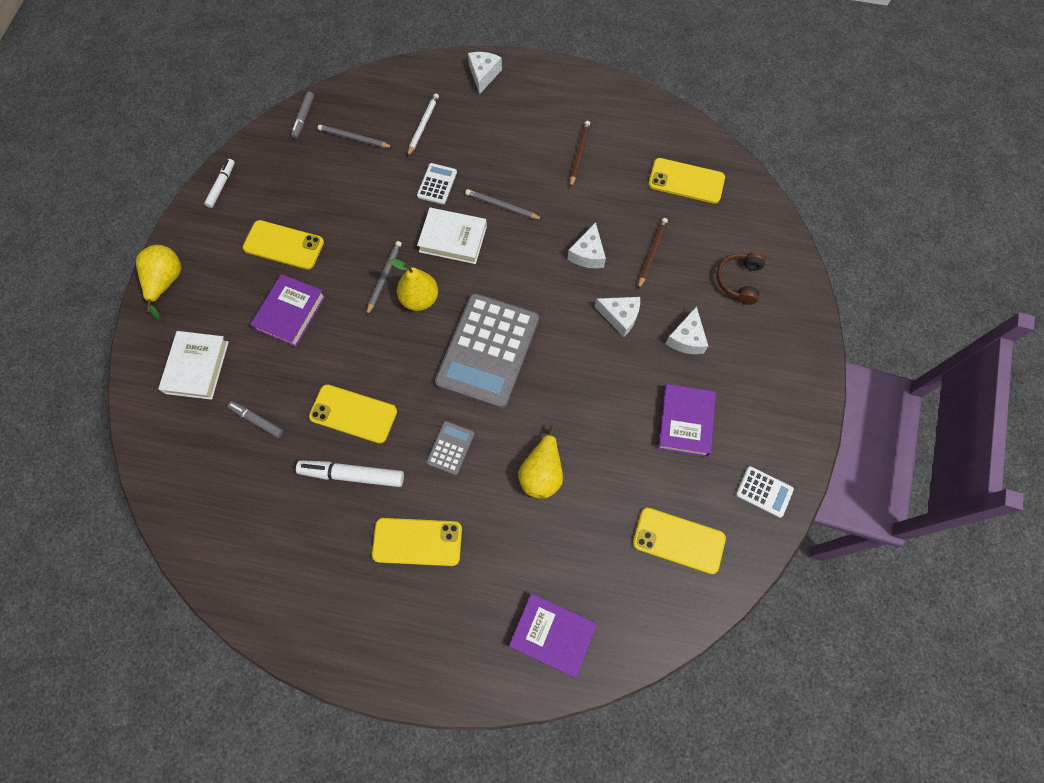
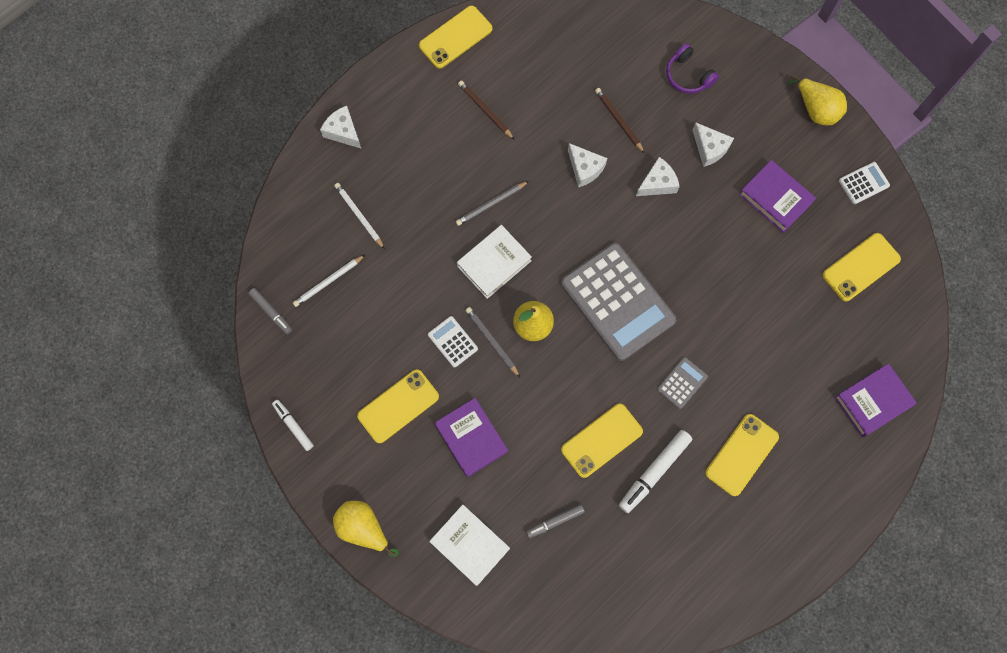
camera: 55 degrees left, 5 degrees up
(354, 138) = (328, 281): grey pencil -> white pencil
(437, 184) = (430, 242): white calculator -> white calculator (452, 342)
(450, 448) = (682, 383): grey calculator -> grey calculator turned 75 degrees clockwise
(542, 472) = (746, 328): yellow pear -> yellow pear (816, 109)
(686, 181) = (572, 48): yellow phone -> yellow phone (455, 37)
(739, 281) = (688, 75): brown headphones -> purple headphones

